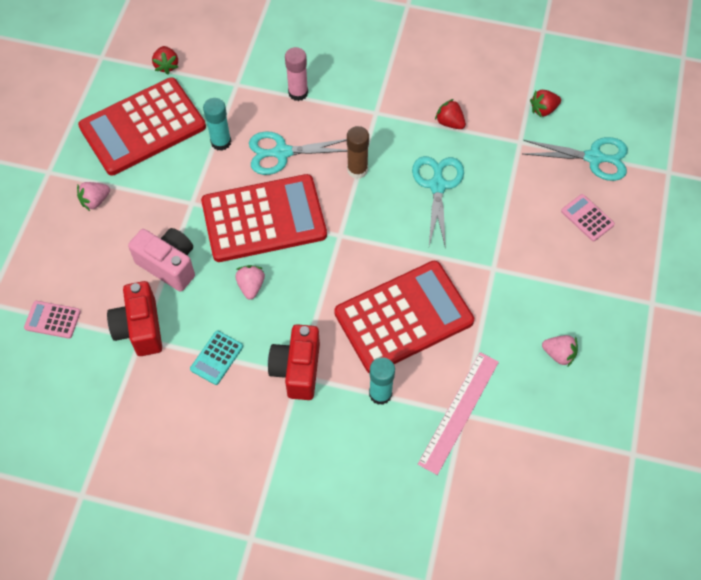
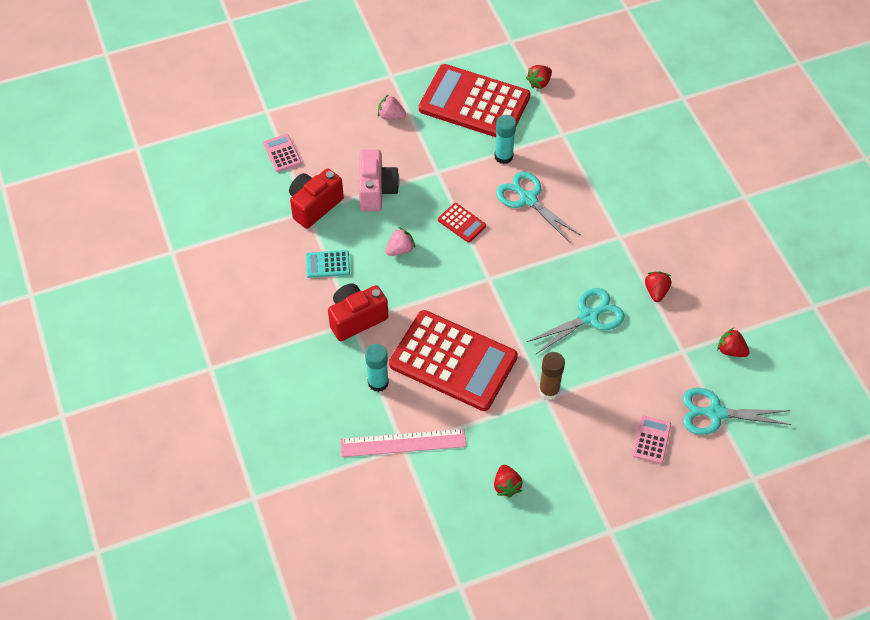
camera: 55 degrees right, 5 degrees down
(264, 219) = (461, 223): red calculator -> red calculator, size x0.41
(298, 93) = (591, 176): pink glue stick -> none
(357, 170) = (556, 255): brown glue stick -> brown glue stick (549, 390)
(559, 354) = (506, 486): pink strawberry -> red strawberry
(593, 158) = (715, 413): turquoise scissors -> turquoise scissors turned 120 degrees clockwise

